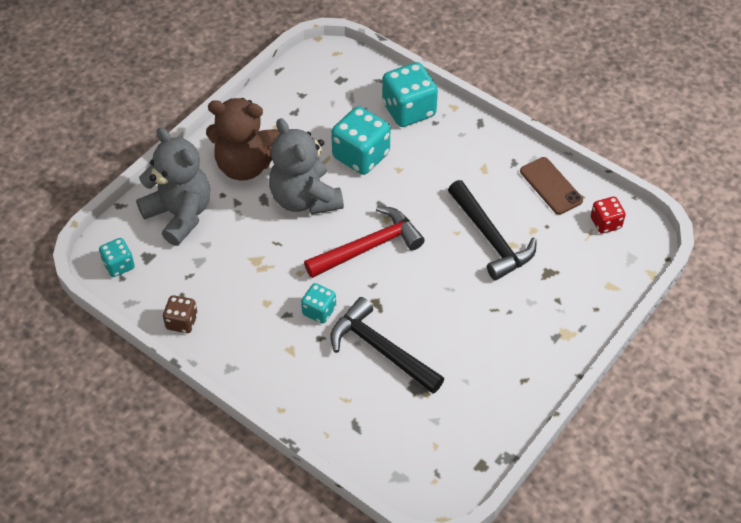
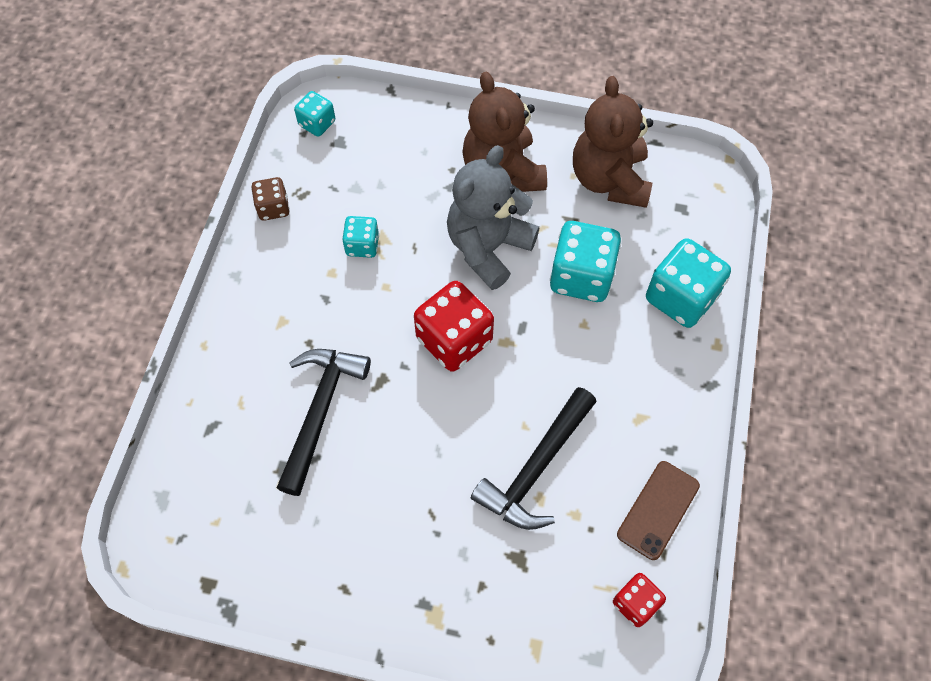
camera: 65 degrees right, 10 degrees up
(179, 214) = (406, 144): grey teddy bear -> none
(292, 108) = (609, 180): none -> brown teddy bear
(319, 311) = (344, 327): turquoise dice -> turquoise dice (362, 245)
(368, 247) = (454, 340): red hammer -> red dice

